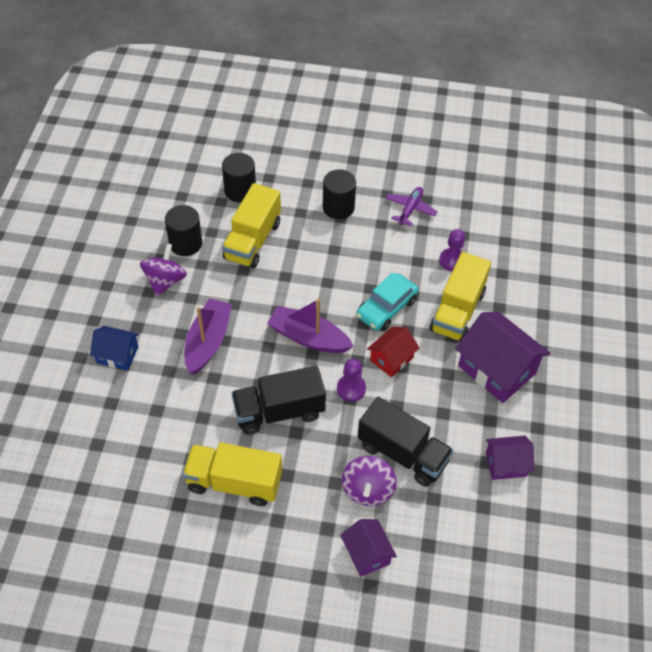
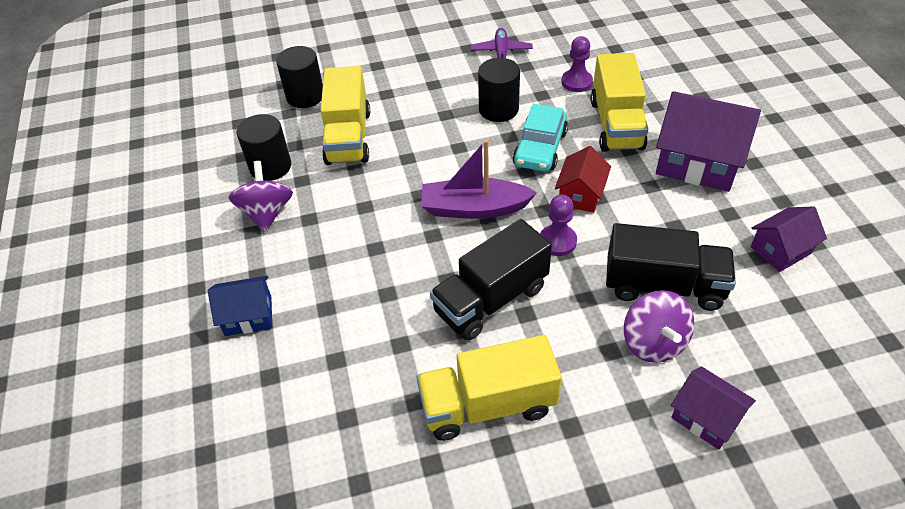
camera: 20 degrees left, 5 degrees down
(208, 342) = (357, 257): purple boat -> none
(338, 207) = (424, 76): black cylinder -> black cylinder (498, 109)

